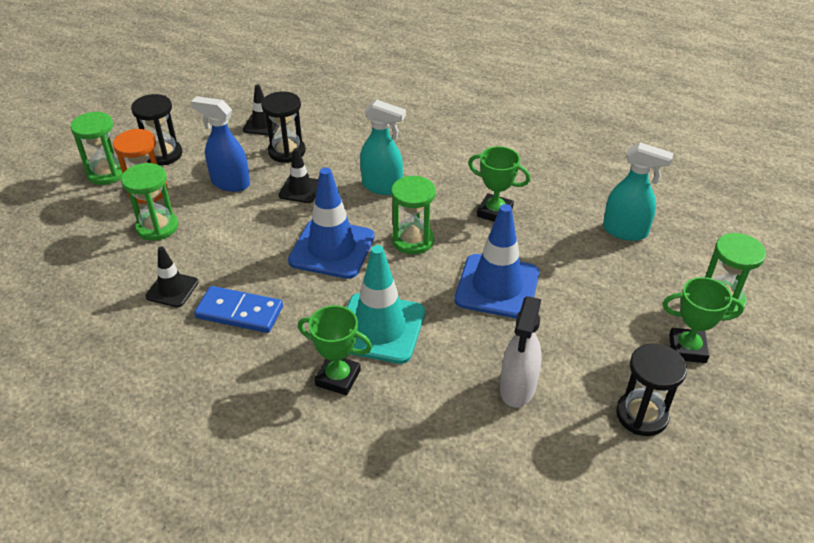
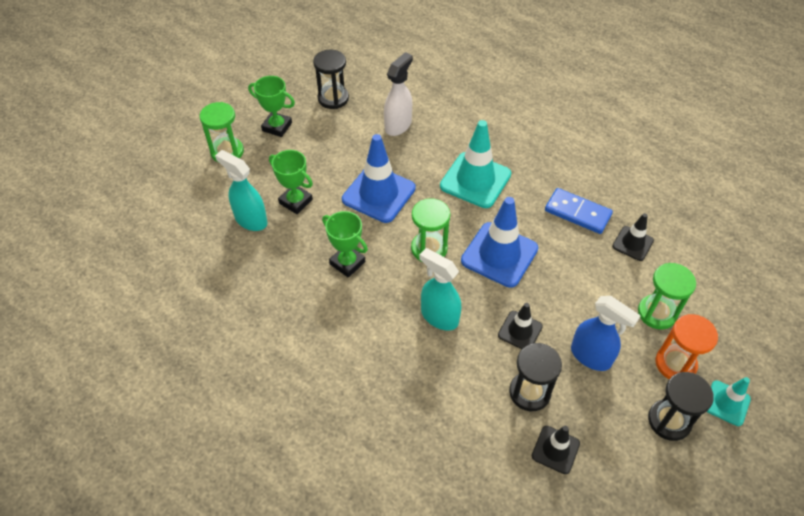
camera: 165 degrees left, 10 degrees up
(107, 173) = (726, 403): green hourglass -> turquoise traffic cone
(338, 378) = (510, 153): green trophy -> green trophy (295, 201)

